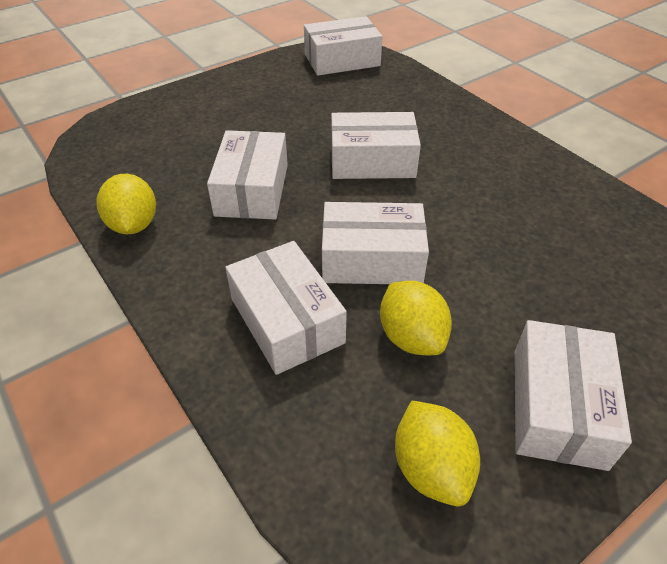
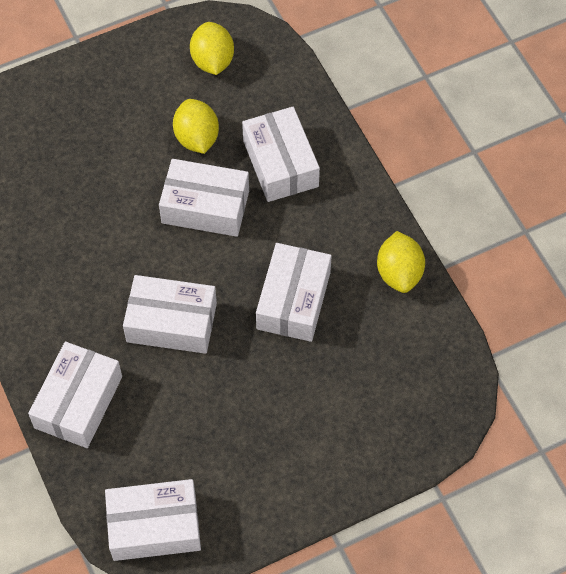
camera: 170 degrees left, 15 degrees up
(557, 407) = (124, 81): white box -> white box (78, 402)

